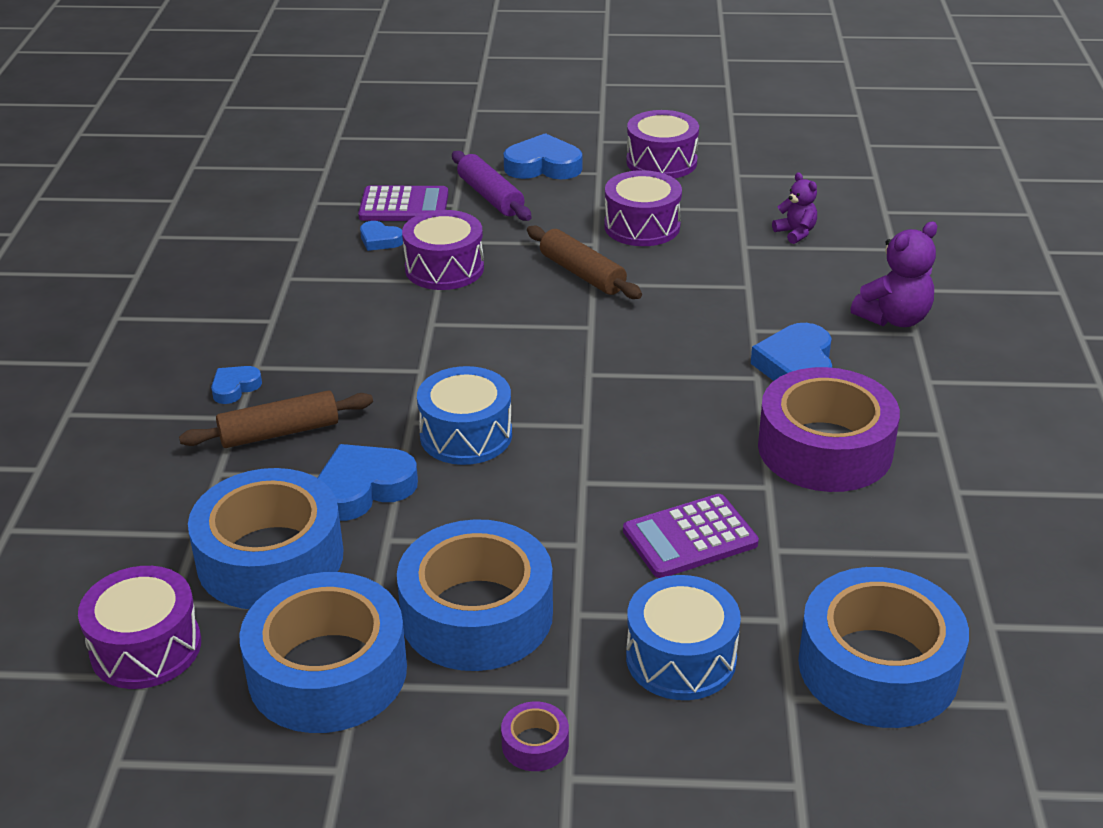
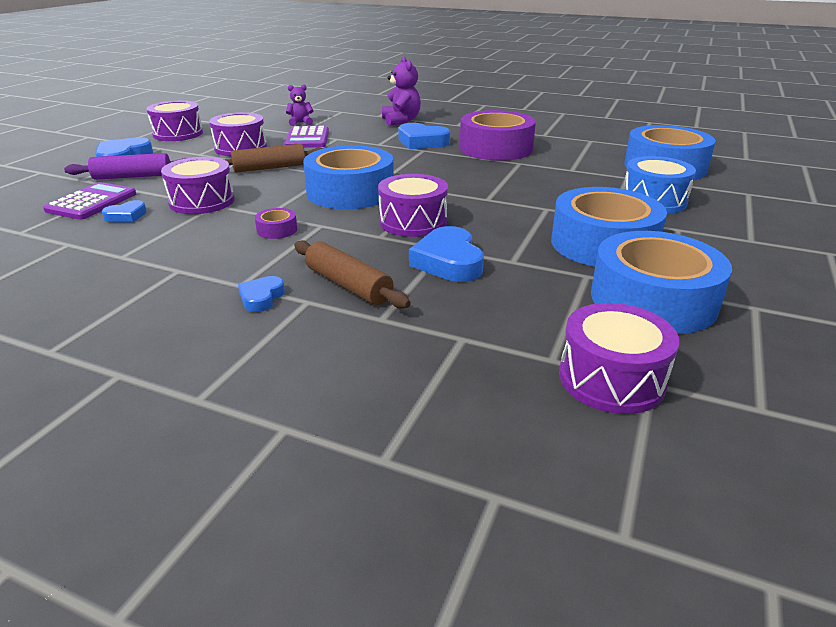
camera: 70 degrees left, 5 degrees down
(235, 388) = (261, 298): blue heart -> blue heart turned 45 degrees clockwise
(270, 558) = (512, 307): blue tape -> blue tape (350, 192)
(279, 432) = (348, 285): brown rolling pin -> brown rolling pin turned 45 degrees counterclockwise
(466, 435) = (413, 222): blue drum -> purple drum
(535, 744) = (724, 244): purple tape -> purple tape (277, 230)
(690, 537) = (553, 184): purple calculator -> purple calculator (307, 139)

